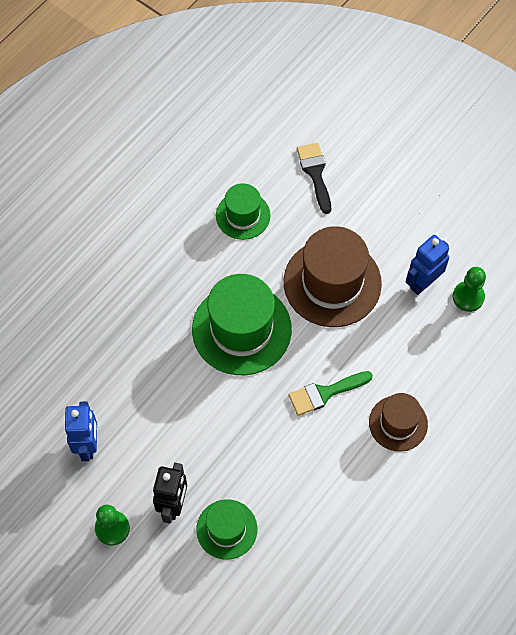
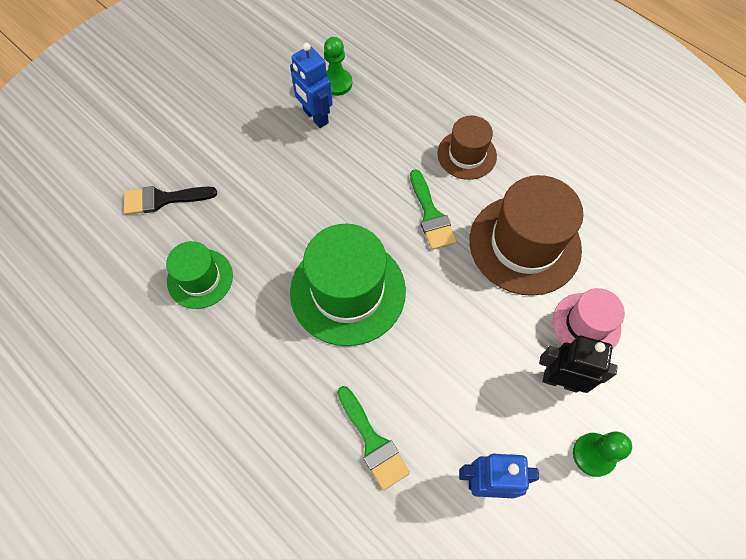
camera: 85 degrees left, 0 degrees up
(115, 359) = (373, 442): none -> green brush
(226, 529) = (586, 324): green hat -> pink hat
(332, 283) = (303, 196): brown hat -> brown hat (524, 244)

